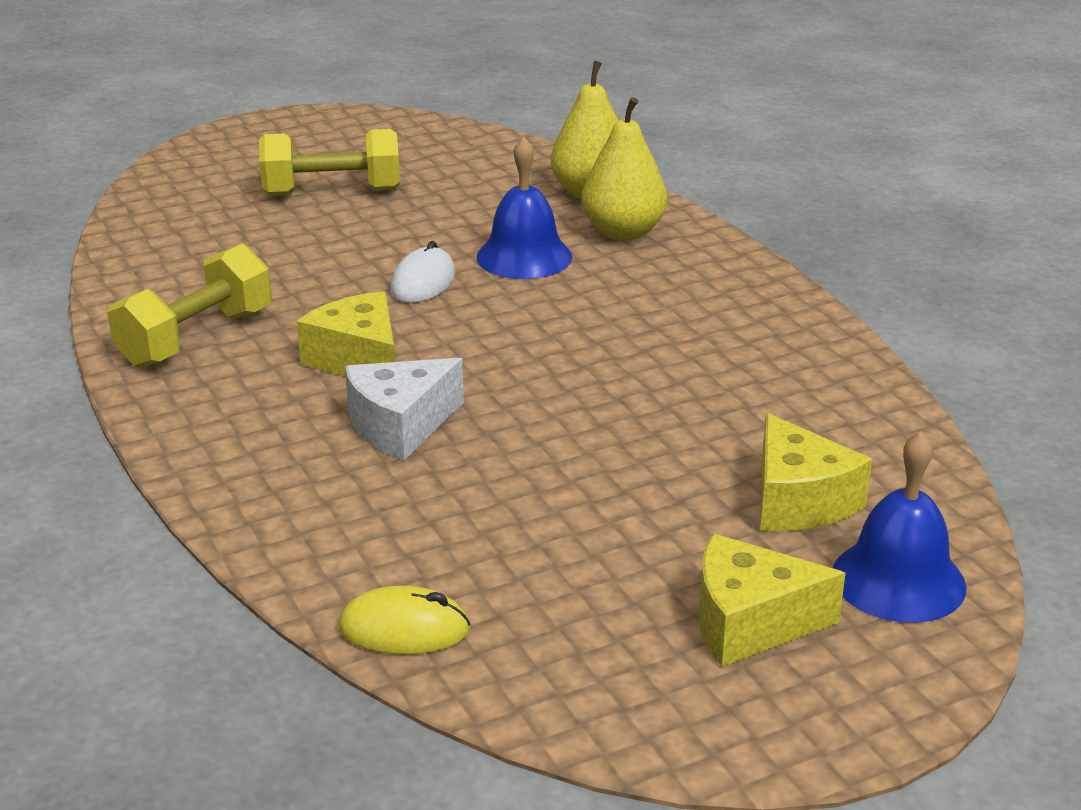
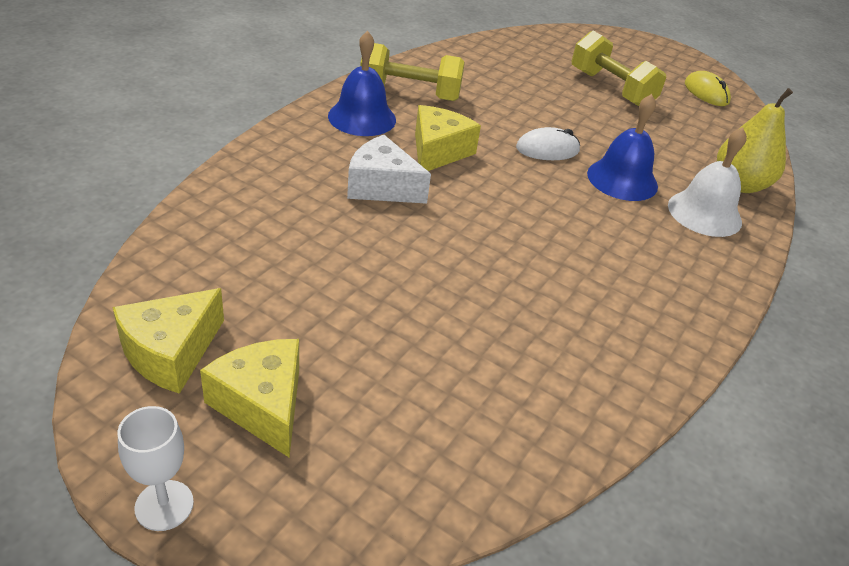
camera: 55 degrees right, 10 degrees up
(404, 629) = (177, 247): yellow mouse -> yellow mouse (706, 93)
(623, 232) = (704, 213): yellow pear -> white bell
(798, 501) = (432, 395): yellow cheese -> yellow cheese (171, 352)
(865, 728) = (164, 505): none -> white goblet
(898, 580) = (366, 483): blue bell -> blue bell (362, 117)

